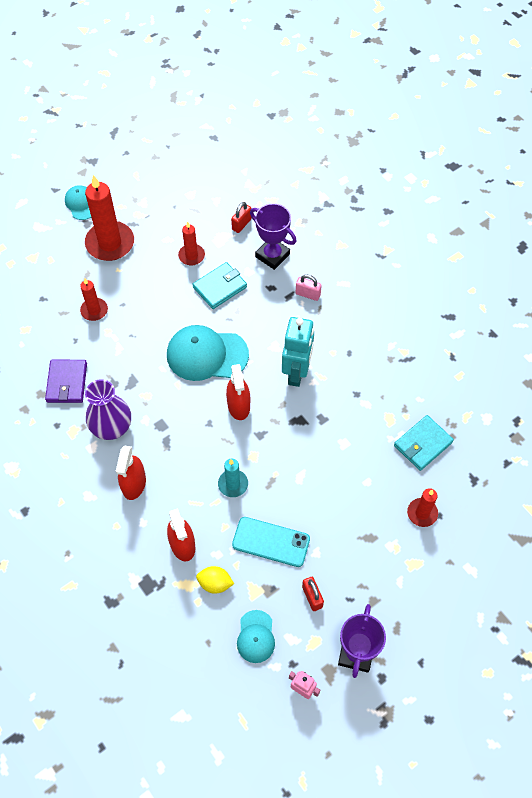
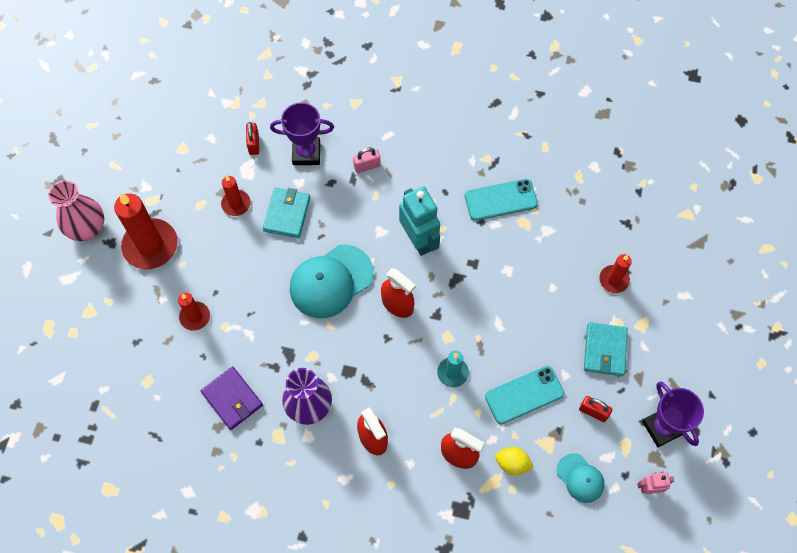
camera: 40 degrees left, 5 degrees up
(81, 204) = (87, 228): turquoise cap -> pink vase
(215, 583) = (512, 463): yellow lemon -> yellow lemon turned 45 degrees clockwise
(386, 389) = (500, 200): none -> turquoise phone
(422, 444) = (566, 224): turquoise wallet -> turquoise wallet (604, 350)

